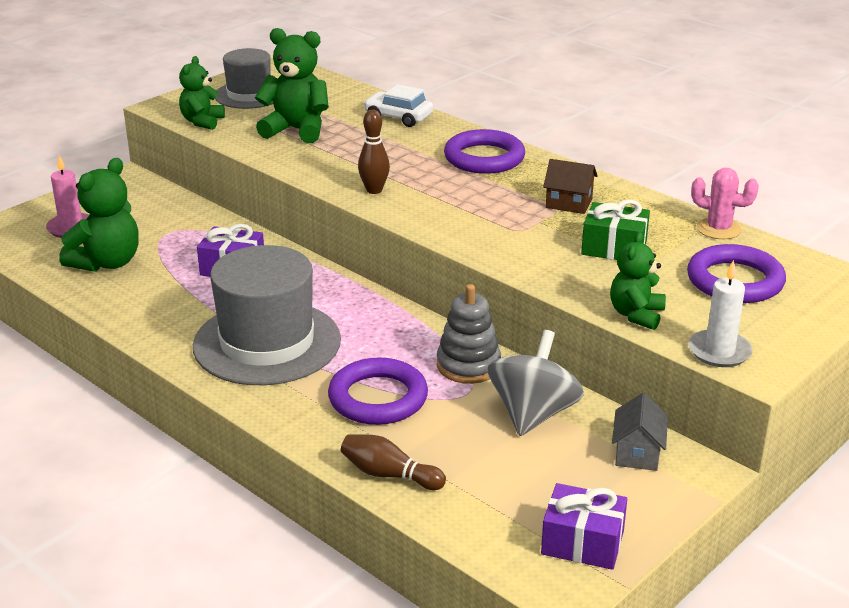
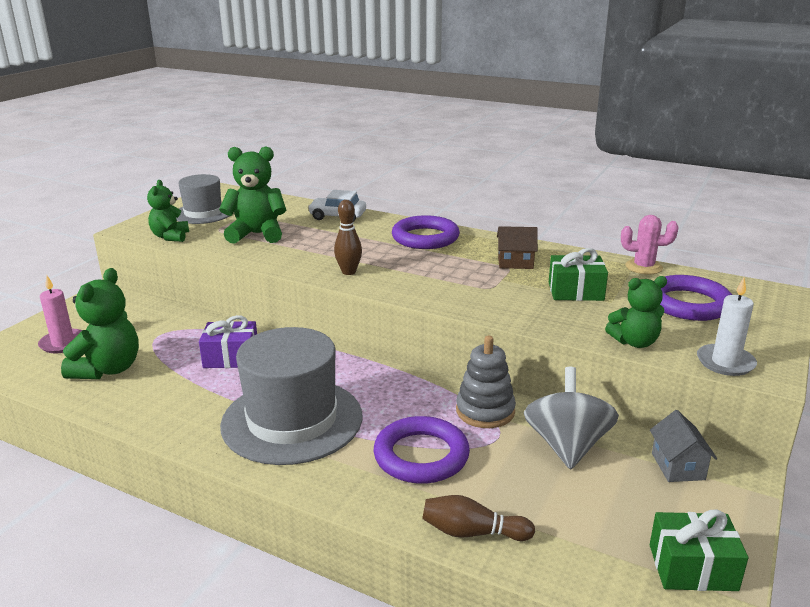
camera: 15 degrees left, 5 degrees down
(582, 542) = (692, 567): purple gift -> green gift
(636, 315) = (634, 342): green teddy bear -> green teddy bear turned 105 degrees counterclockwise

